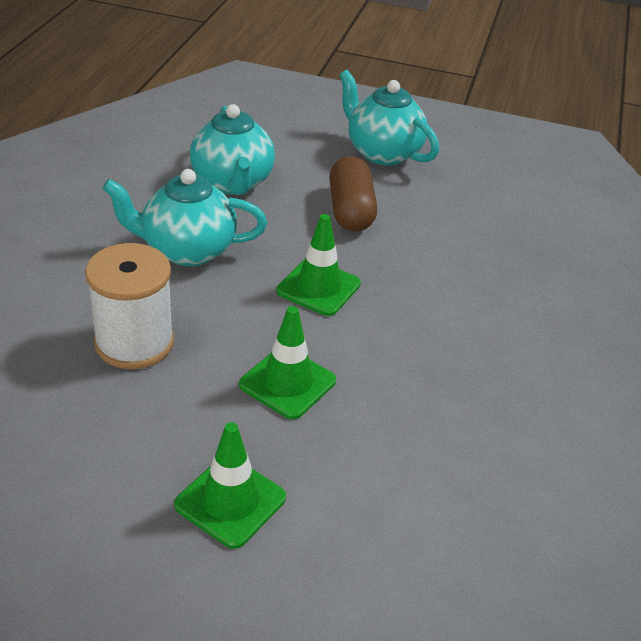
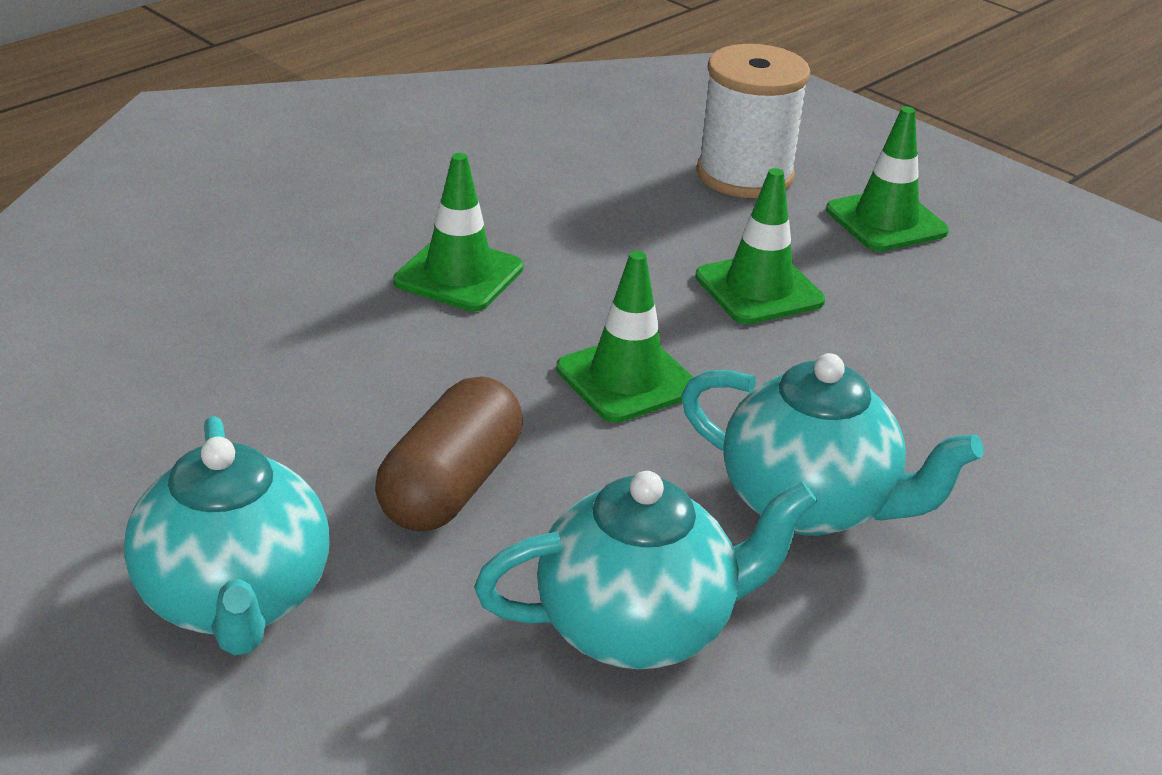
camera: 150 degrees left, 5 degrees down
(134, 342) = (948, 391): white spool -> white spool (745, 175)
(232, 183) = (638, 627): turquoise teapot -> turquoise teapot turned 60 degrees clockwise
(467, 324) = (459, 275): none -> green traffic cone

